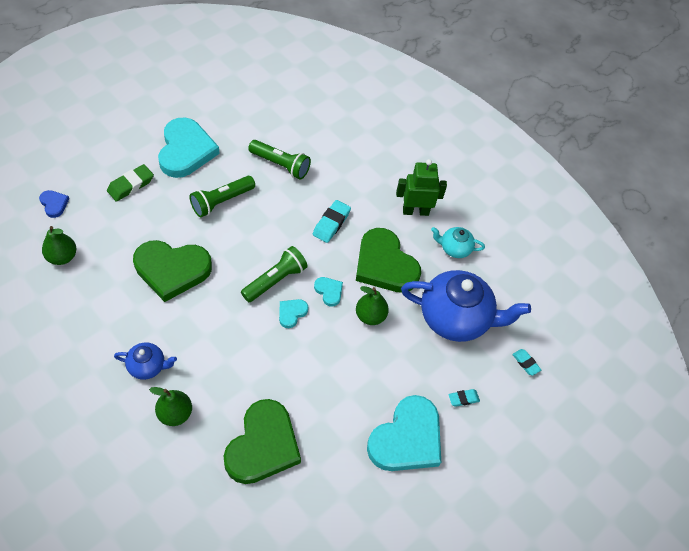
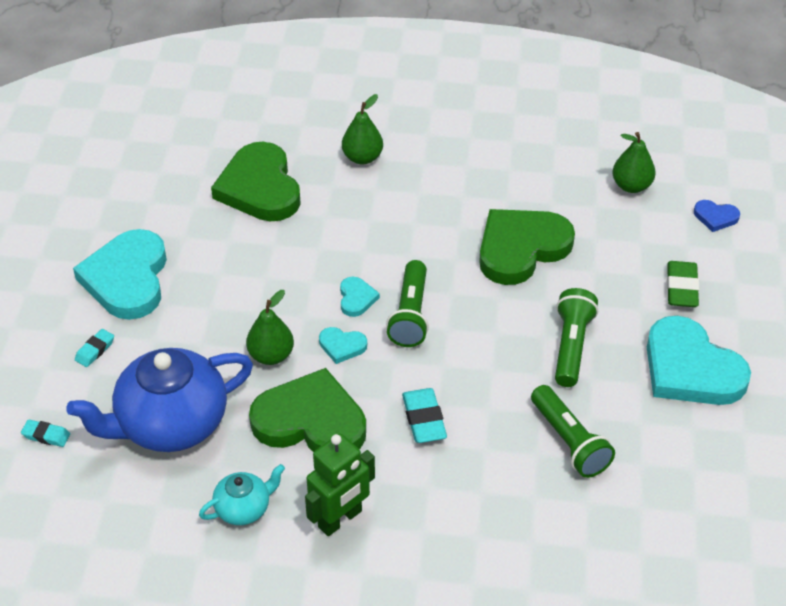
camera: 145 degrees right, 10 degrees down
(148, 366) = (431, 169): blue teapot -> none
(280, 165) = (569, 442): green flashlight -> green flashlight turned 105 degrees counterclockwise

